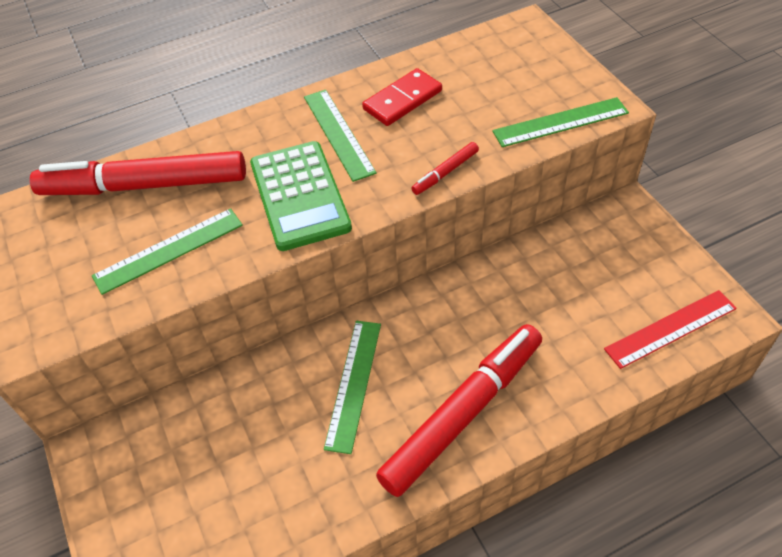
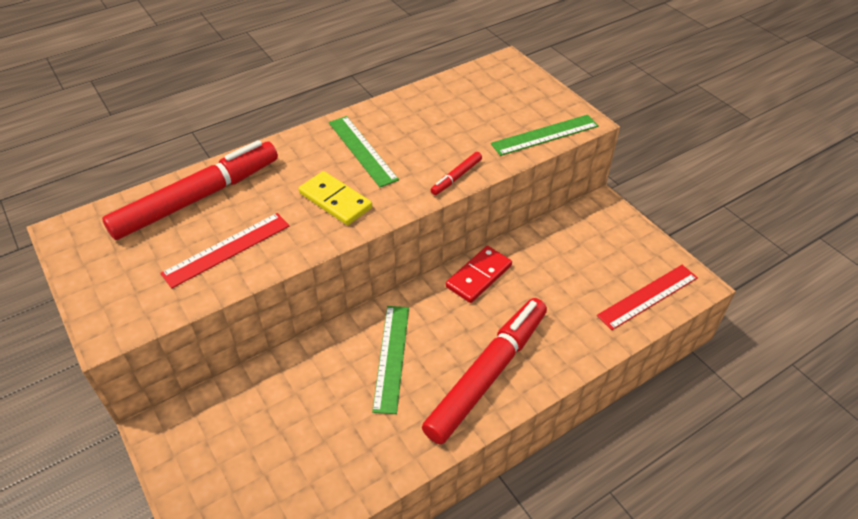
camera: 10 degrees left, 5 degrees down
(144, 185) = (198, 198): red marker -> red marker turned 150 degrees clockwise
(169, 250) = (227, 249): green ruler -> red ruler
(299, 196) = (335, 200): green calculator -> yellow domino
(402, 100) = (412, 122): red domino -> red domino (478, 276)

